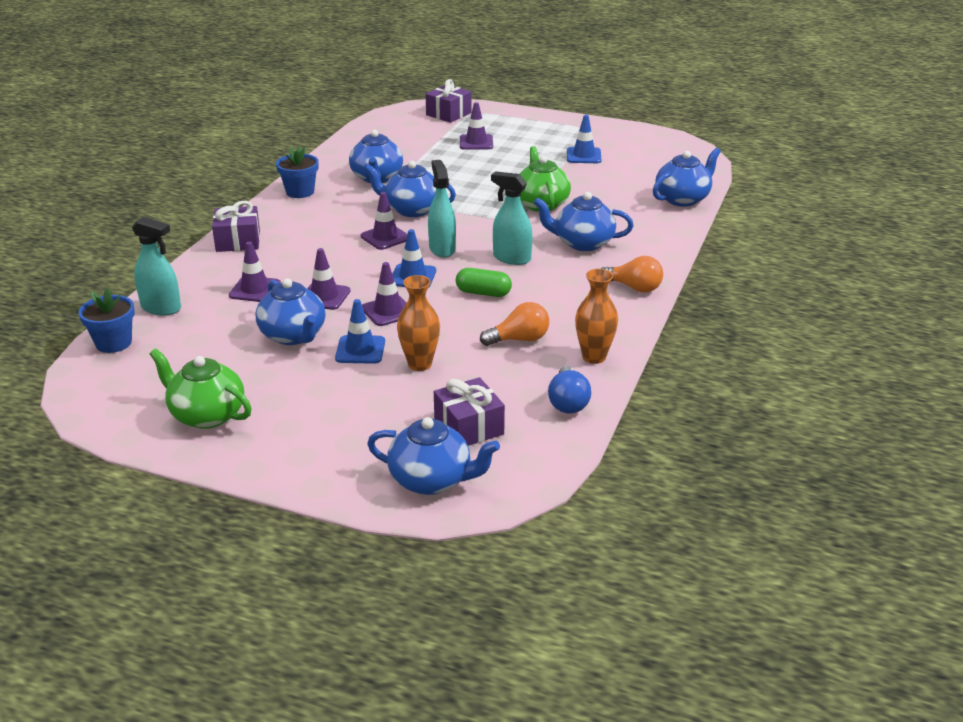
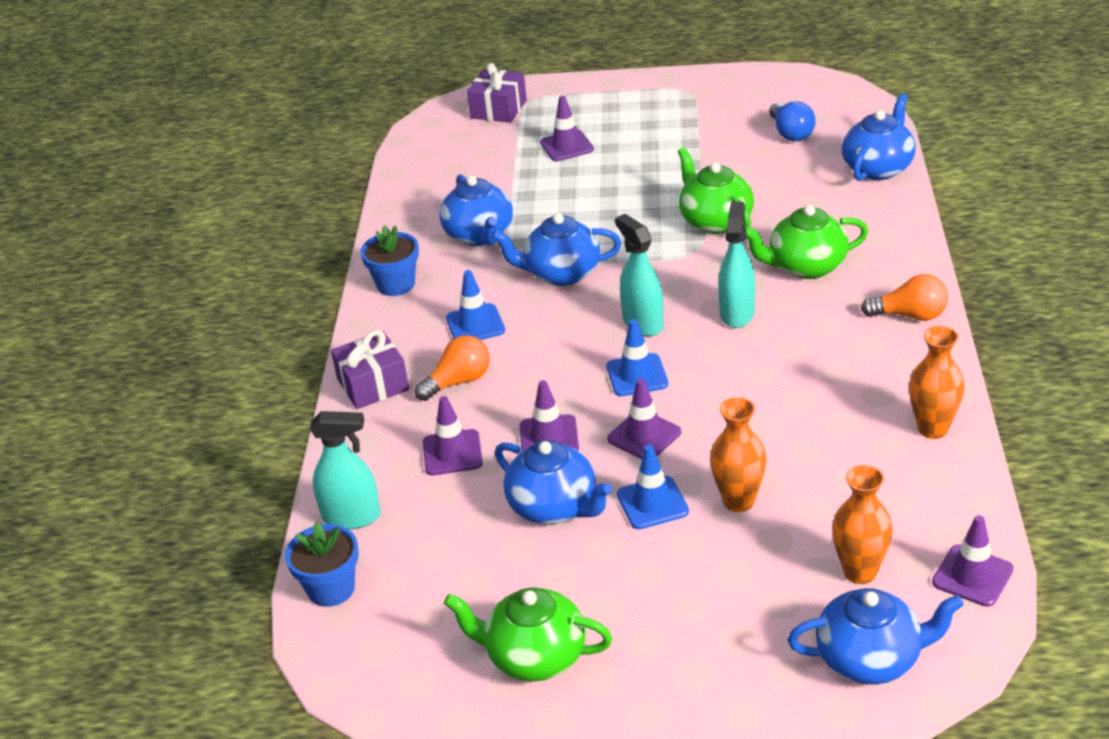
camera: 15 degrees left, 5 degrees up
(385, 237) = (559, 325): purple traffic cone -> purple traffic cone (972, 576)
(469, 427) = (860, 572): purple gift -> orange vase
(483, 293) = (740, 375): green capsule -> none
(511, 258) = (737, 313): turquoise spray bottle -> turquoise spray bottle turned 90 degrees clockwise
(519, 339) = (830, 430): orange light bulb -> orange light bulb (458, 382)
(568, 402) = (947, 501): blue light bulb -> blue light bulb (790, 133)
(582, 243) = (805, 267): blue teapot -> green teapot
(583, 156) = (715, 133): blue traffic cone -> blue traffic cone (475, 324)

